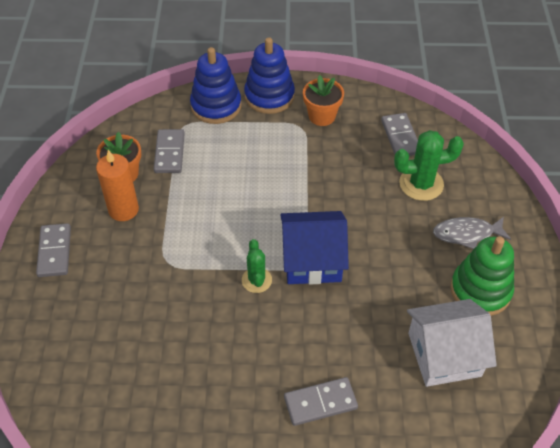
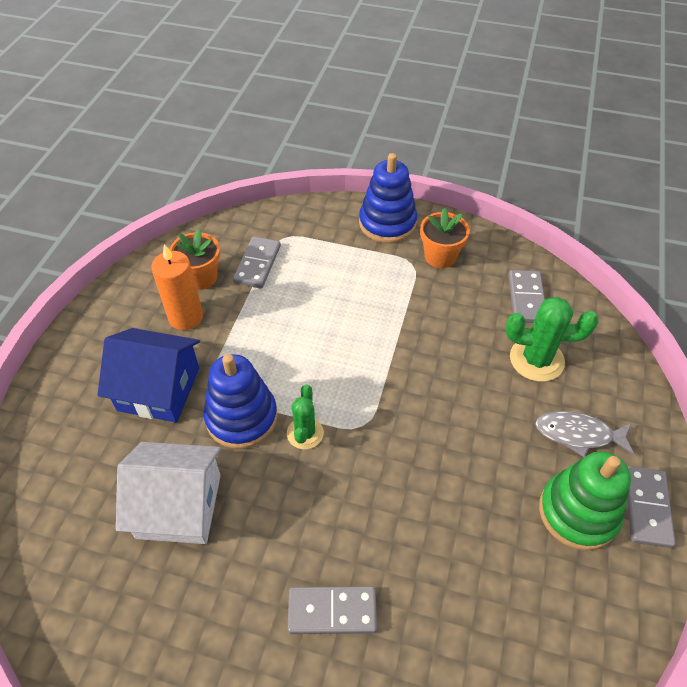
camera: 15 degrees right, 0 degrees up
(55, 252) = (96, 348): grey domino -> grey domino (647, 507)
(216, 106) = (325, 223): blue stacking toy -> blue stacking toy (242, 418)
(312, 260) = (378, 423): blue house -> blue house (159, 389)
(444, 354) = (508, 588): white house -> white house (179, 506)

